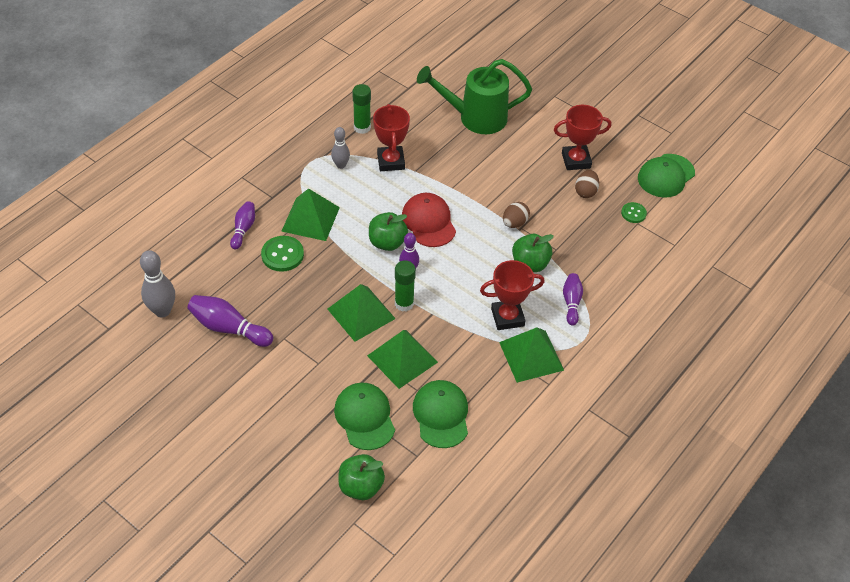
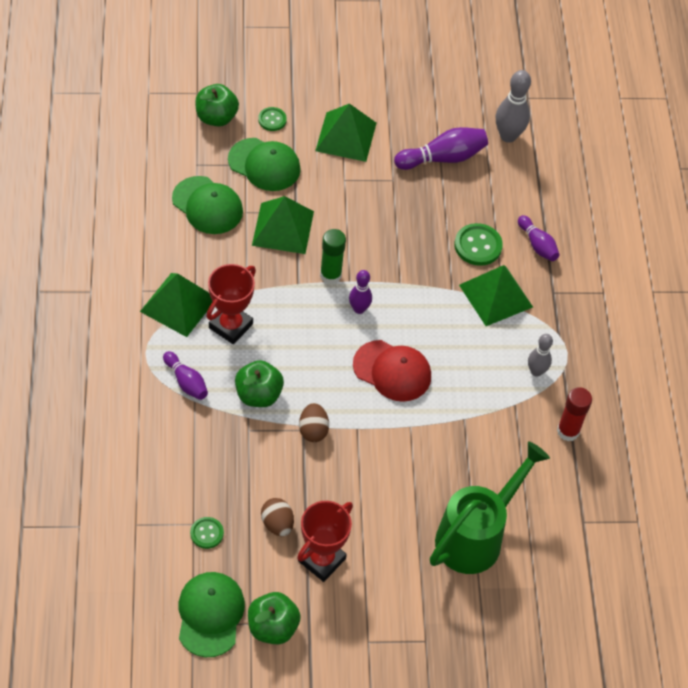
camera: 135 degrees right, 5 degrees up
(318, 451) = (272, 120): none -> green button
(361, 313) = (356, 241): green pyramid -> green pyramid (346, 136)
(362, 127) = (568, 431): green glue stick -> red glue stick
(387, 242) = (405, 322): green apple -> green apple (272, 627)
(391, 161) = (497, 412): red trophy -> none

